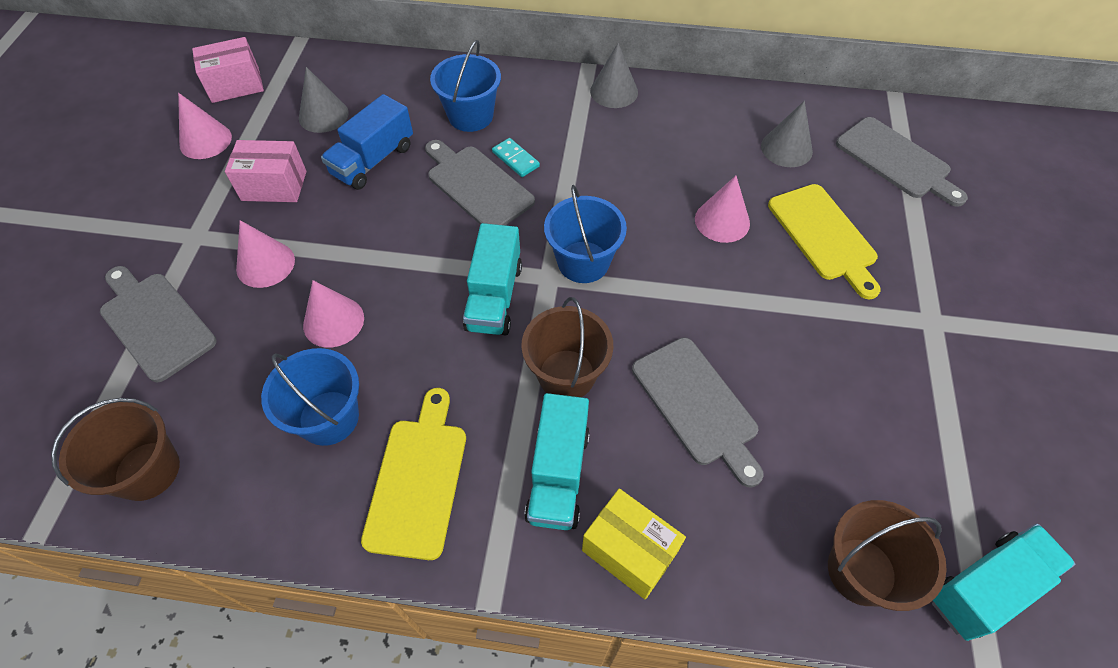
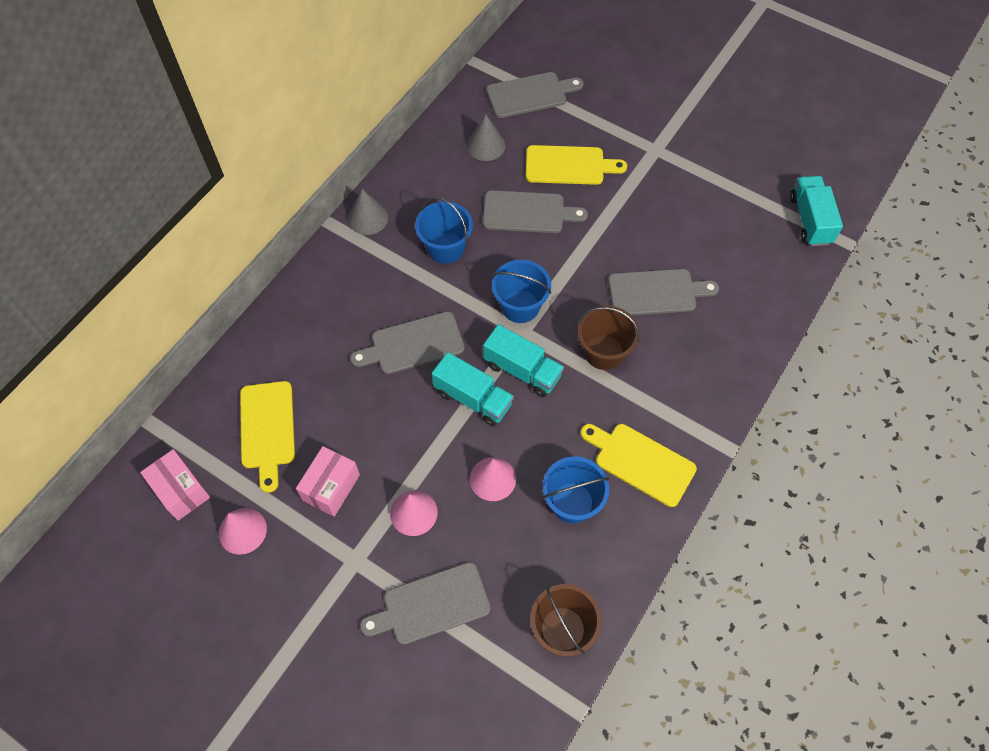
camera: 65 degrees left, 5 degrees up
(235, 85) = (181, 491): pink box -> pink box turned 45 degrees counterclockwise
(323, 115) = (267, 429): grey cone -> yellow cutting board
(373, 160) = (344, 407): blue truck -> none
(470, 116) = (335, 322): blue bucket -> blue bucket (445, 248)
(516, 159) = (401, 309): turquoise domino -> none
(558, 474) = (669, 384): turquoise truck -> turquoise truck (473, 398)
(629, 551) = (730, 367): yellow box -> none
(722, 221) = (528, 212): pink cone -> grey cutting board
(861, 571) = (782, 266): brown bucket -> none

